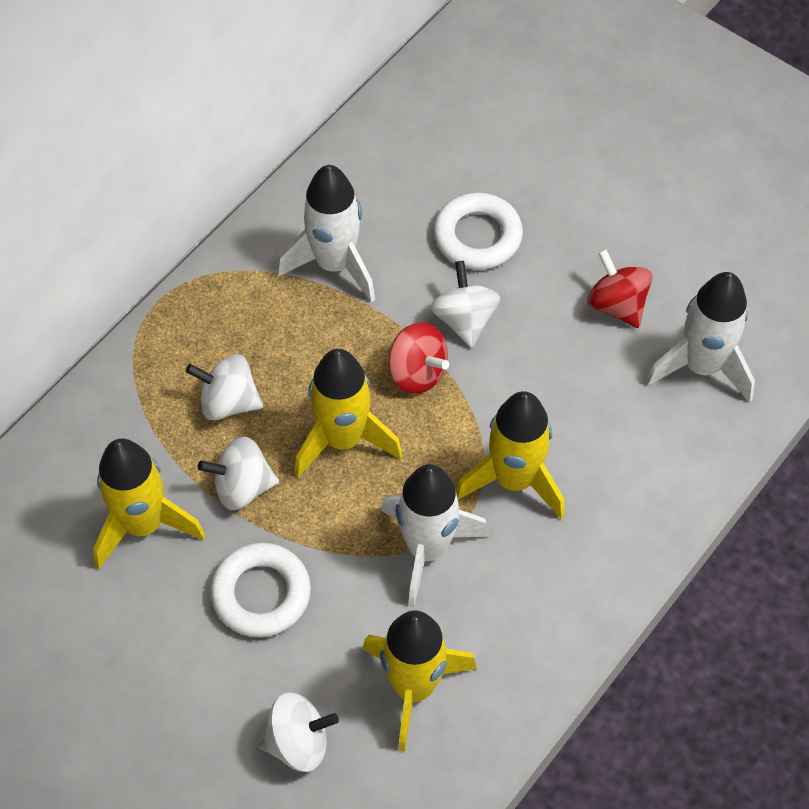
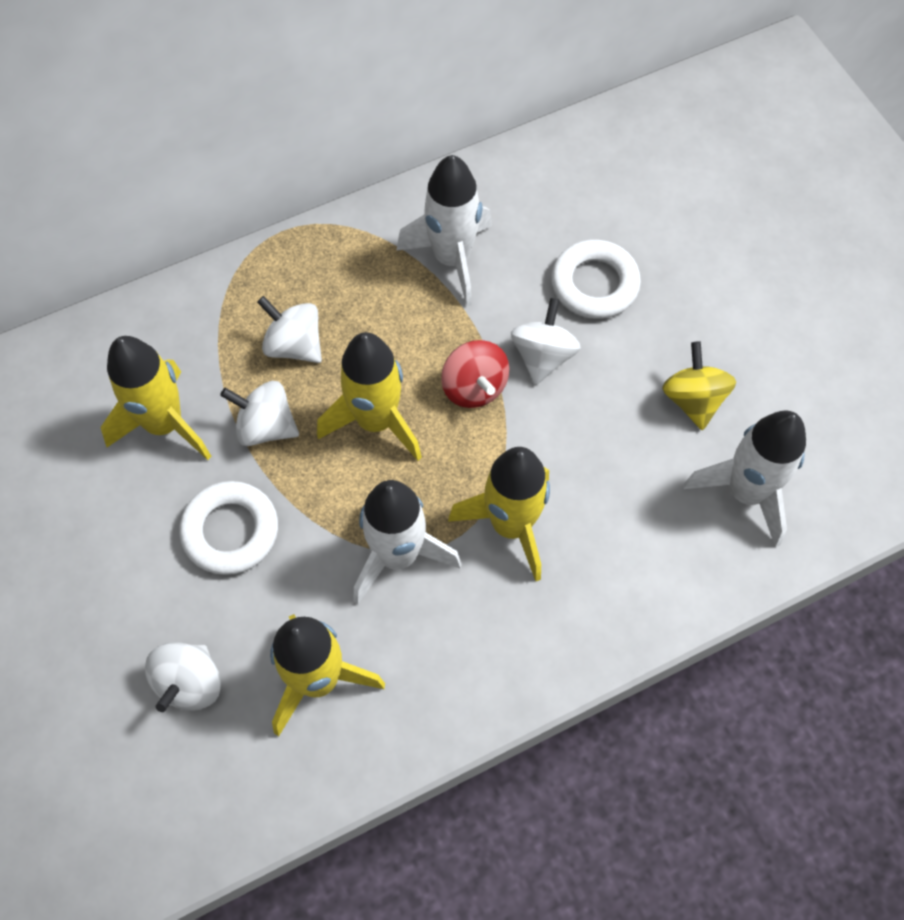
camera: 25 degrees right, 5 degrees up
(298, 742) = (190, 683): white spinning top -> white spinning top turned 90 degrees clockwise
(617, 304) = (693, 399): red spinning top -> yellow spinning top

